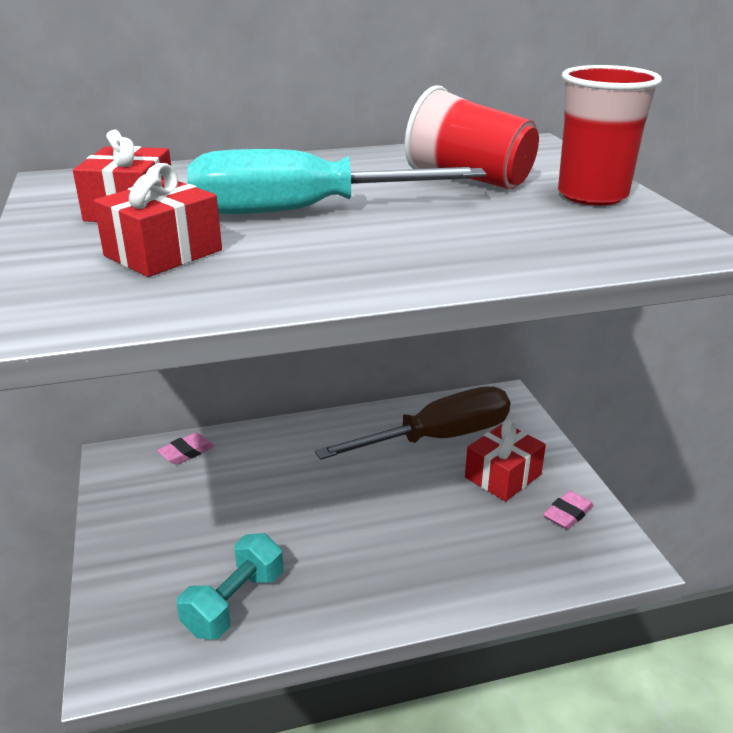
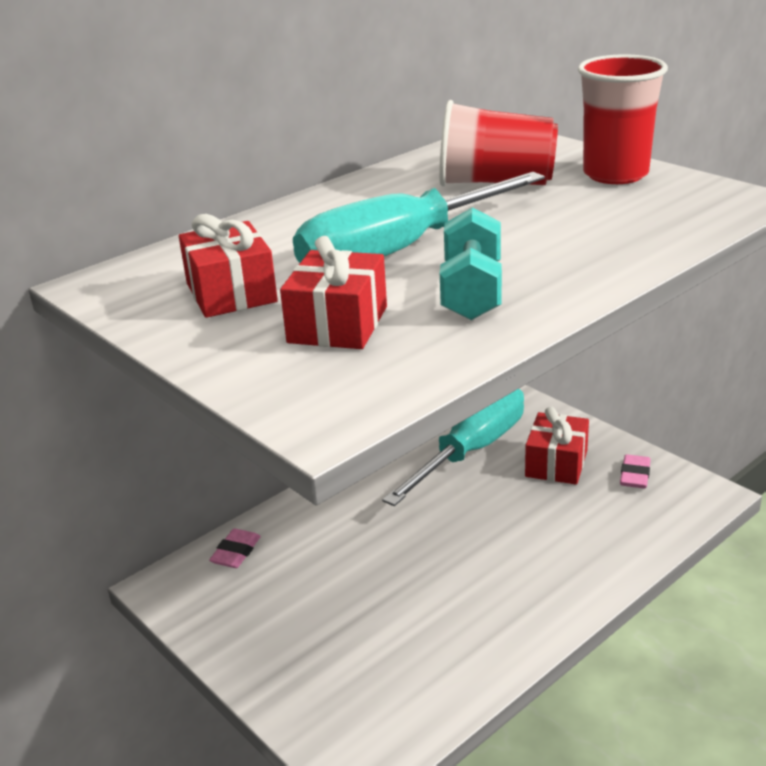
camera: 25 degrees left, 0 degrees up
(235, 603) = (419, 665): turquoise dumbbell -> turquoise dumbbell (472, 292)
(437, 438) = (471, 450): brown screwdriver -> turquoise screwdriver

